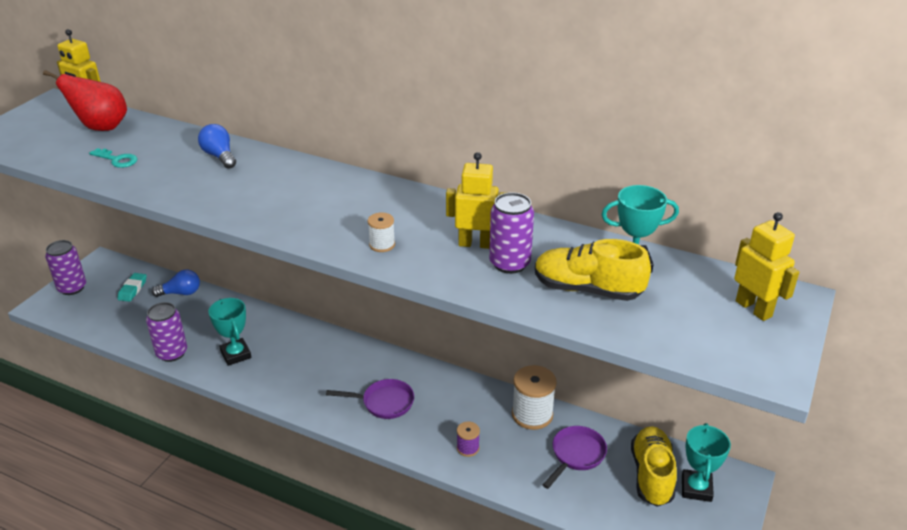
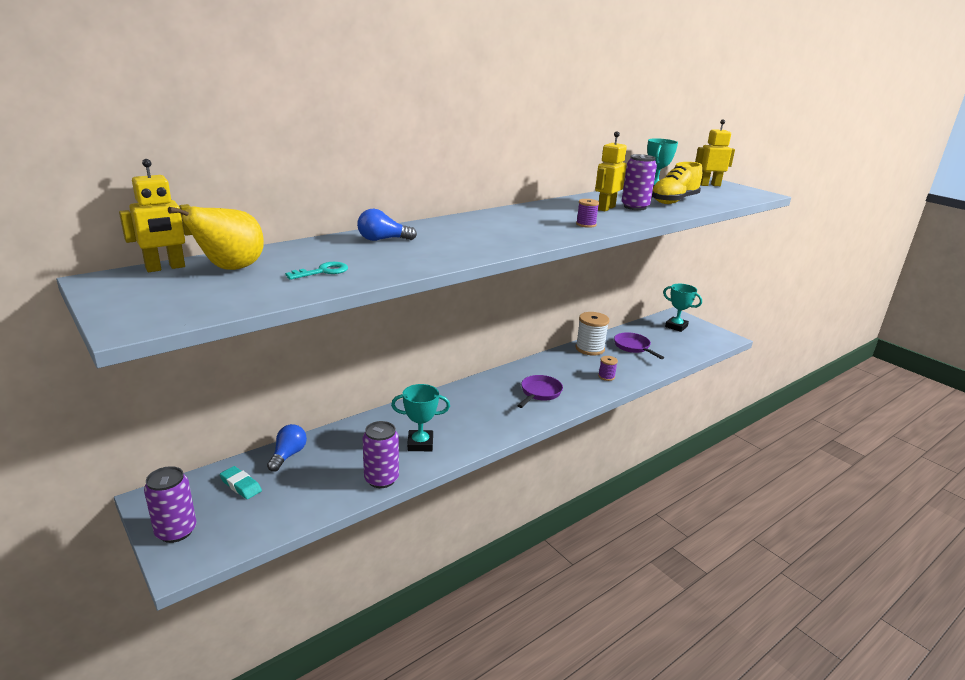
camera: 65 degrees left, 10 degrees down
(101, 127) = (230, 269): red pear -> yellow pear
(382, 245) = (586, 224): white spool -> purple spool
(651, 475) = (660, 333): yellow shoe -> none

